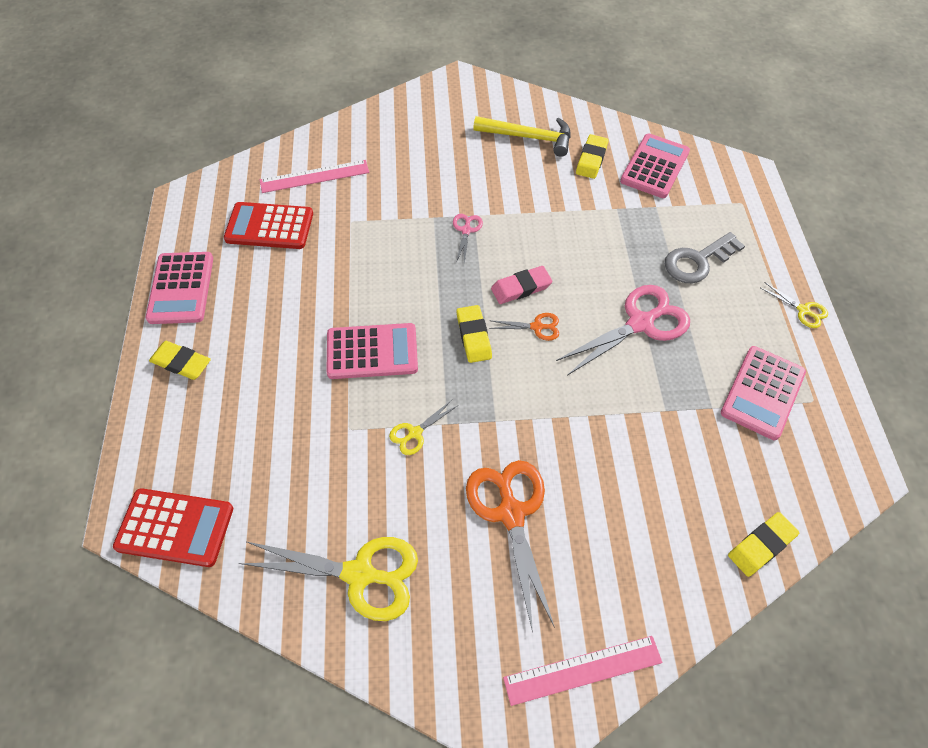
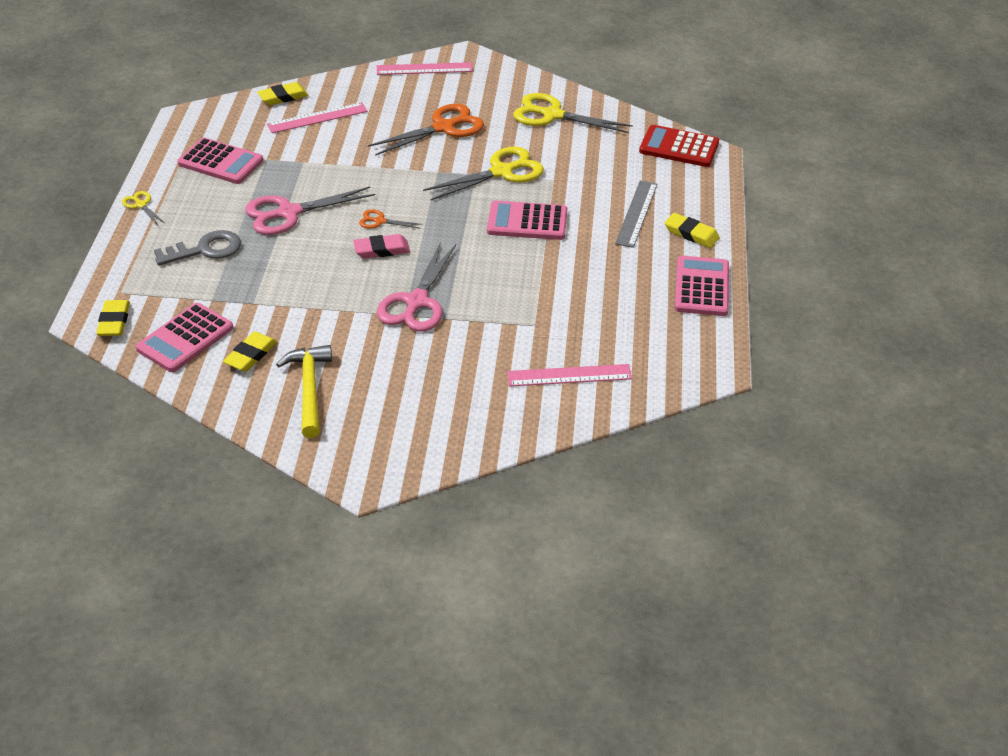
camera: 170 degrees left, 15 degrees down
(244, 385) = (636, 213): none -> grey ruler
(269, 226) = (619, 330): red calculator -> none
(415, 433) = (501, 172): yellow scissors -> yellow scissors, size x2.08
(466, 230) = (416, 302): pink scissors -> pink scissors, size x2.08
(473, 336) = (437, 221): yellow eraser -> yellow eraser (114, 321)
(511, 513) = (443, 128): orange scissors -> orange scissors turned 120 degrees counterclockwise
(529, 138) = (309, 389): yellow hammer -> yellow hammer turned 60 degrees clockwise
(690, 504) = (317, 118): none -> pink ruler
(762, 393) = (220, 162): pink calculator -> pink calculator turned 75 degrees clockwise

